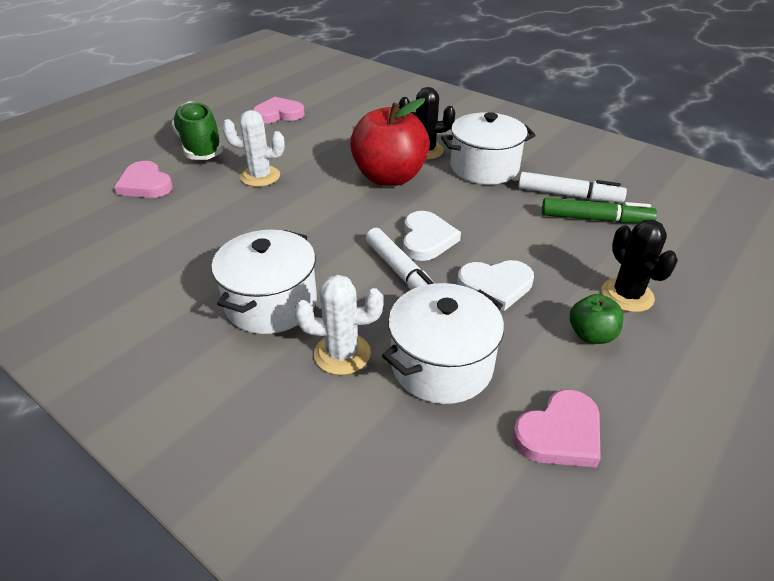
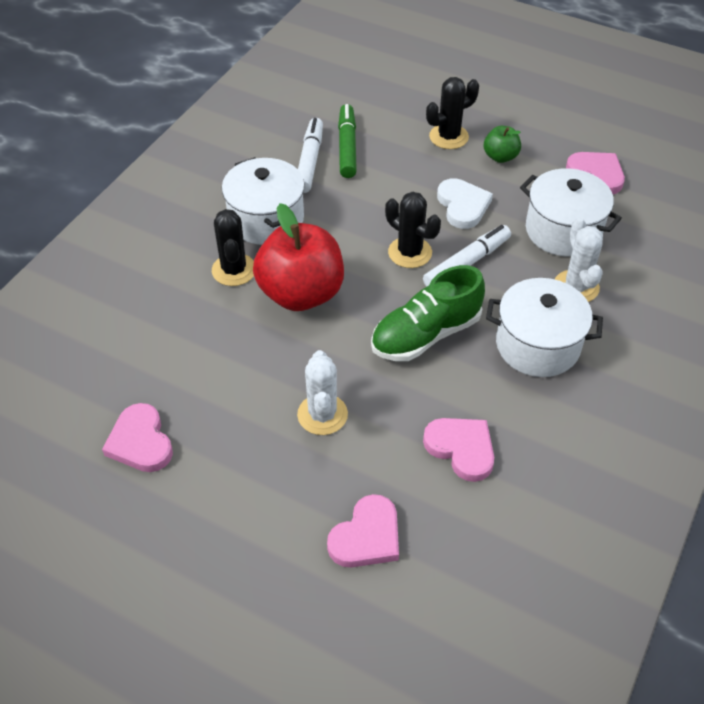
camera: 100 degrees left, 10 degrees up
(185, 235) = (461, 449): none -> pink heart
(200, 146) = (253, 510): green shoe -> green shoe (426, 334)
(427, 239) = (410, 252): white heart -> black cactus

